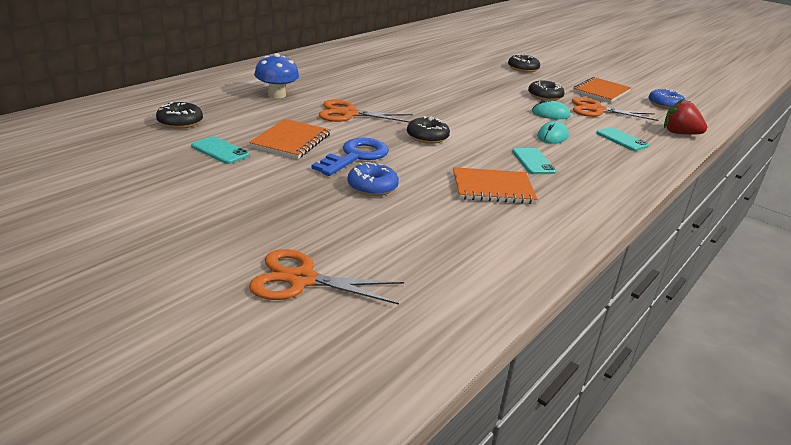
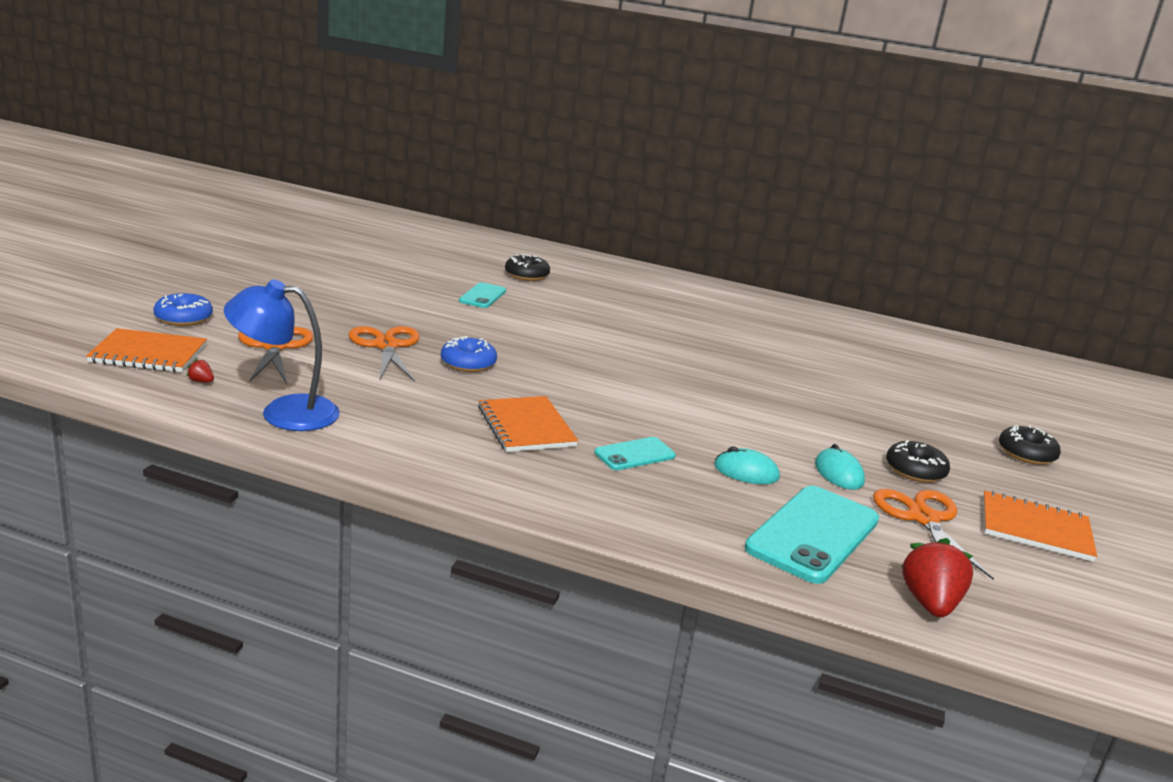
camera: 70 degrees right, 5 degrees down
(277, 95) = (650, 304): blue mushroom -> none
(291, 141) = (538, 321): orange notebook -> orange notebook (148, 354)
(349, 114) = (646, 341): orange scissors -> orange scissors (386, 346)
(355, 156) = (533, 351): blue key -> none
(383, 339) = (201, 381): none -> red strawberry
(427, 137) = (632, 386): black donut -> none
(462, 293) = (284, 412): none -> blue lamp
(622, 139) = (813, 534): turquoise phone -> turquoise phone, size x1.88
(665, 105) = (1078, 602): blue donut -> blue donut (183, 318)

